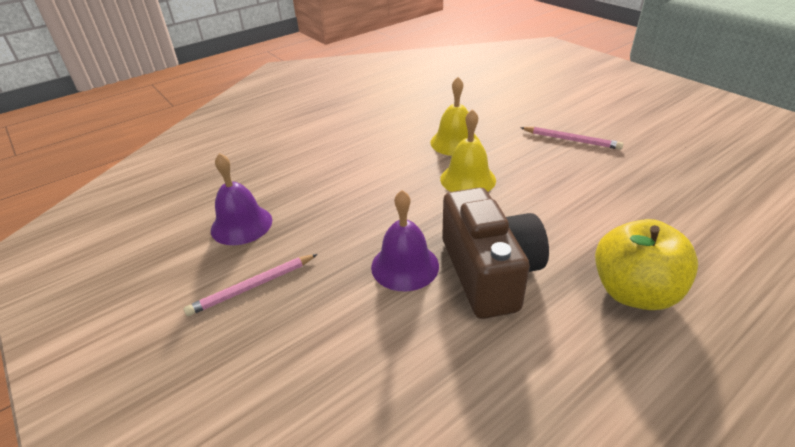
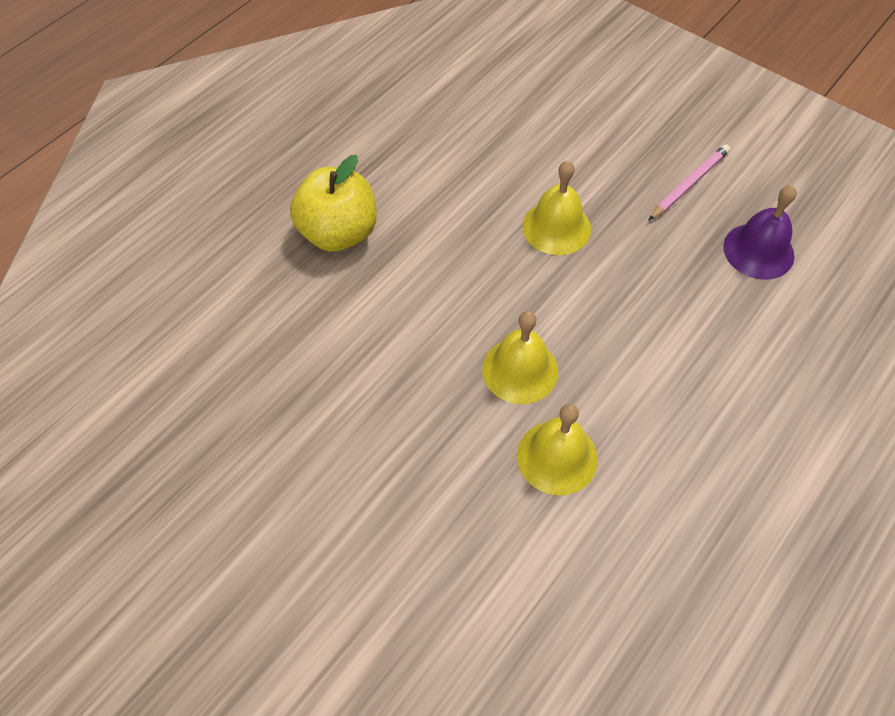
camera: 165 degrees right, 20 degrees up
(405, 266) = (556, 227): purple bell -> yellow bell
(489, 272) = (473, 233): brown camera -> none
(571, 140) = (374, 492): pink pencil -> none

